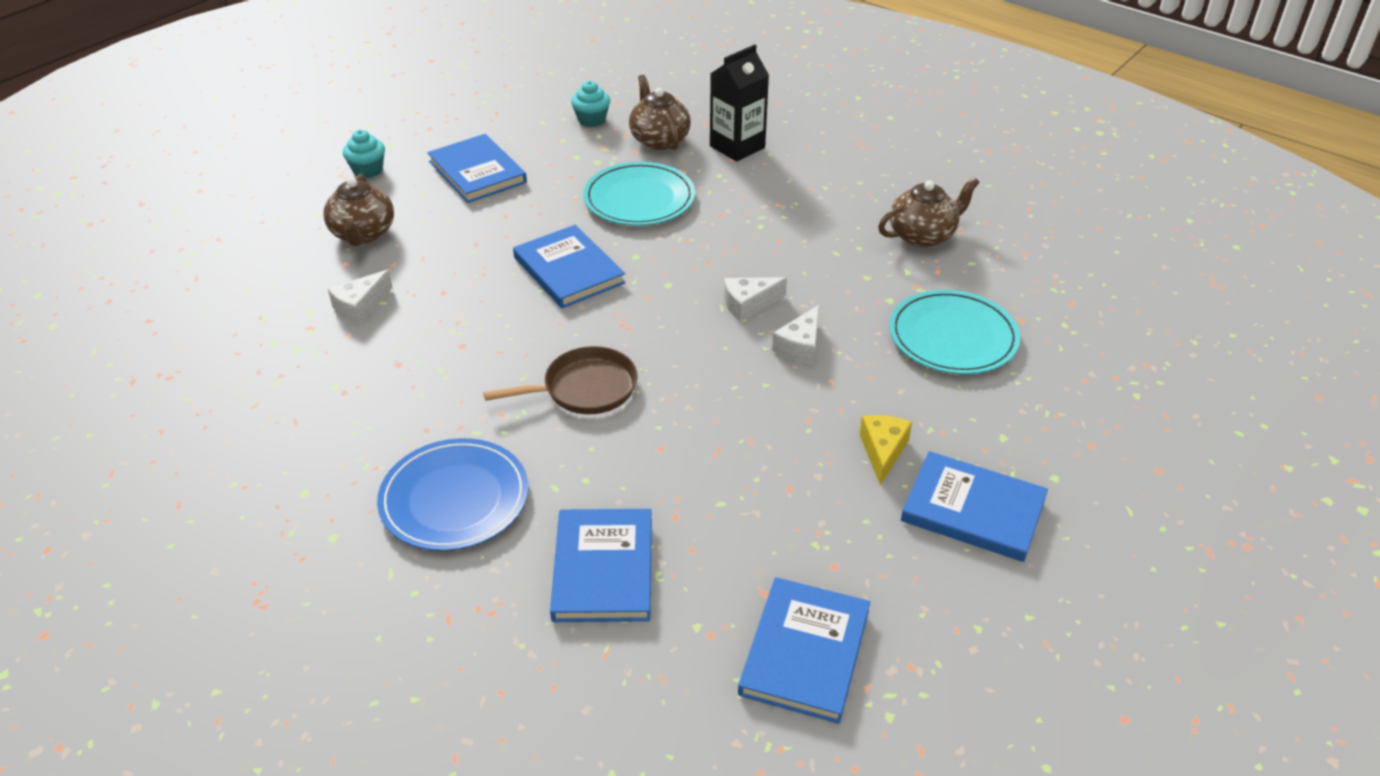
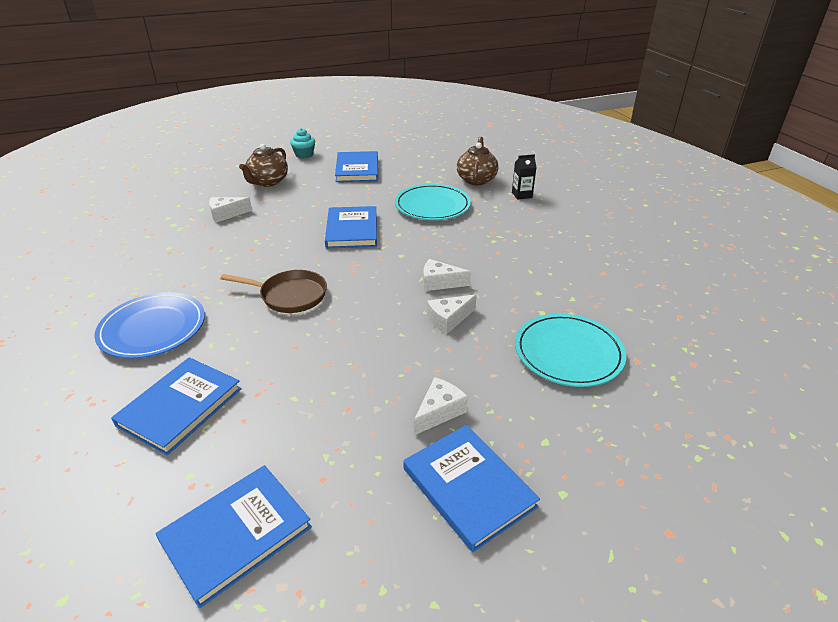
camera: 30 degrees right, 5 degrees down
(592, 120) = (447, 161): turquoise cupcake -> none
(737, 147) = (522, 195): black carton -> black carton, size x0.58
(883, 451) = (439, 412): yellow cheese -> white cheese
(923, 235) = (605, 280): brown teapot -> none

